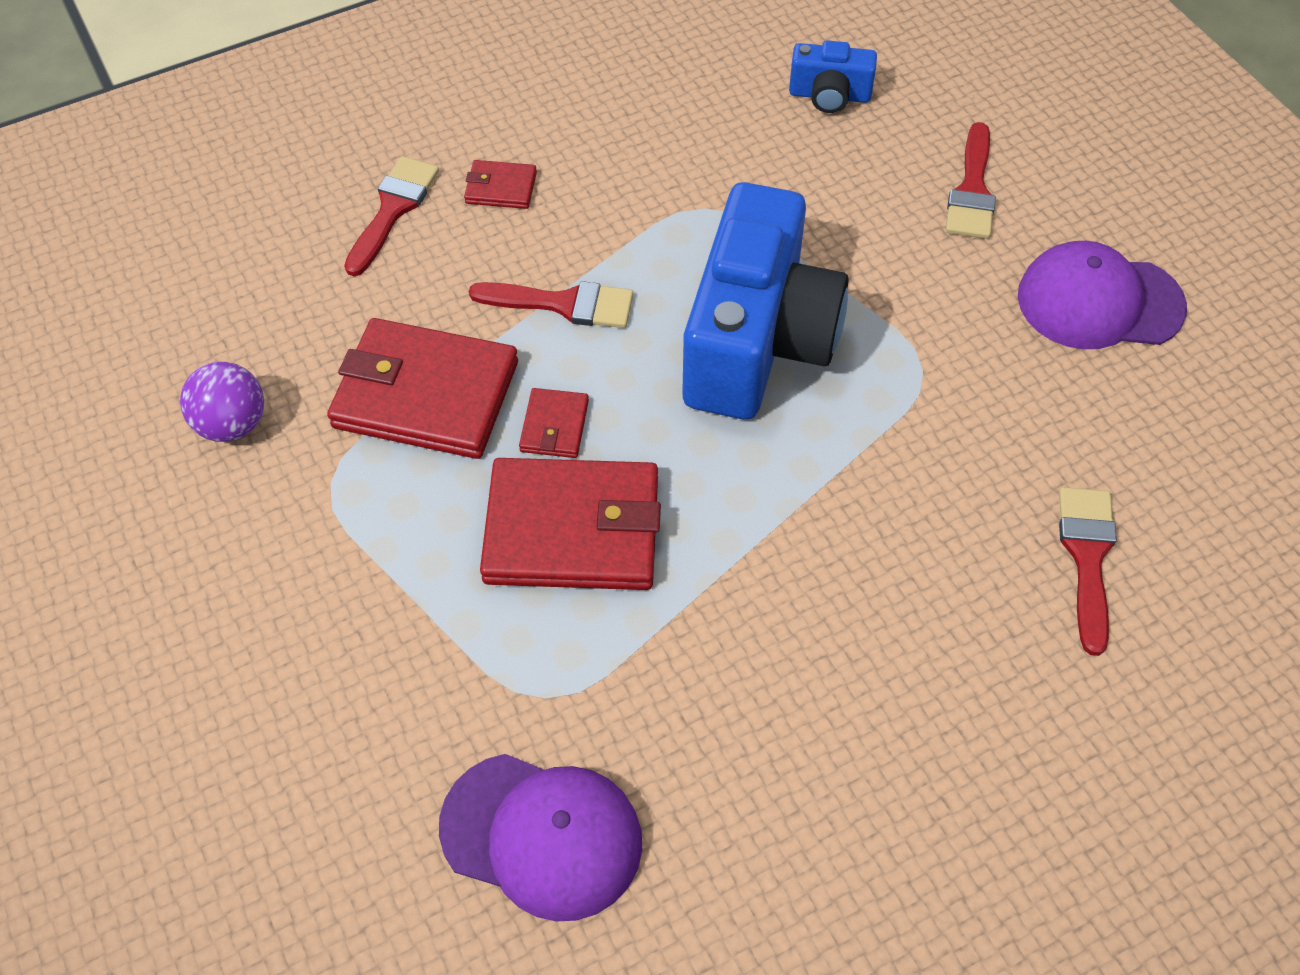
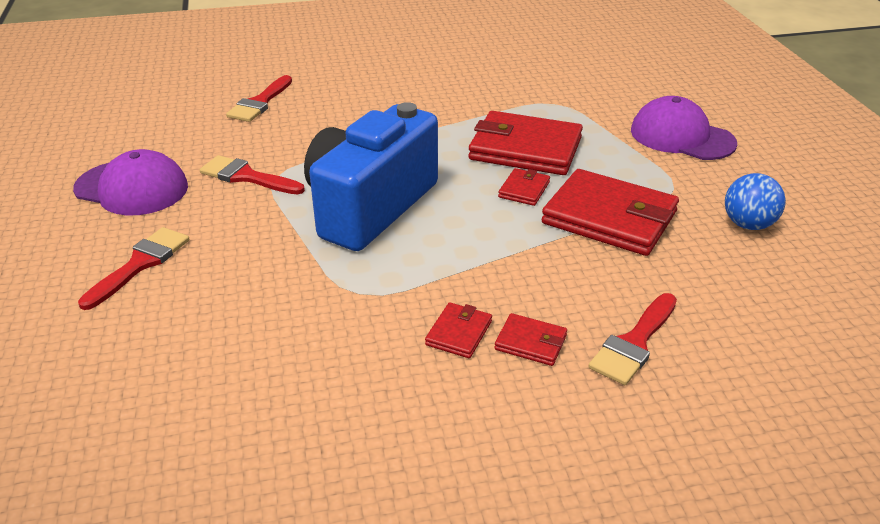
camera: 165 degrees left, 20 degrees down
(232, 424) = (748, 225): purple ball -> blue ball
(542, 835) = (564, 73): purple cap -> purple cap (682, 137)
(563, 304) = (499, 249): red brush -> red brush (247, 177)
(578, 183) = (458, 333): none -> red wallet
(829, 95) = (182, 365): blue camera -> none

